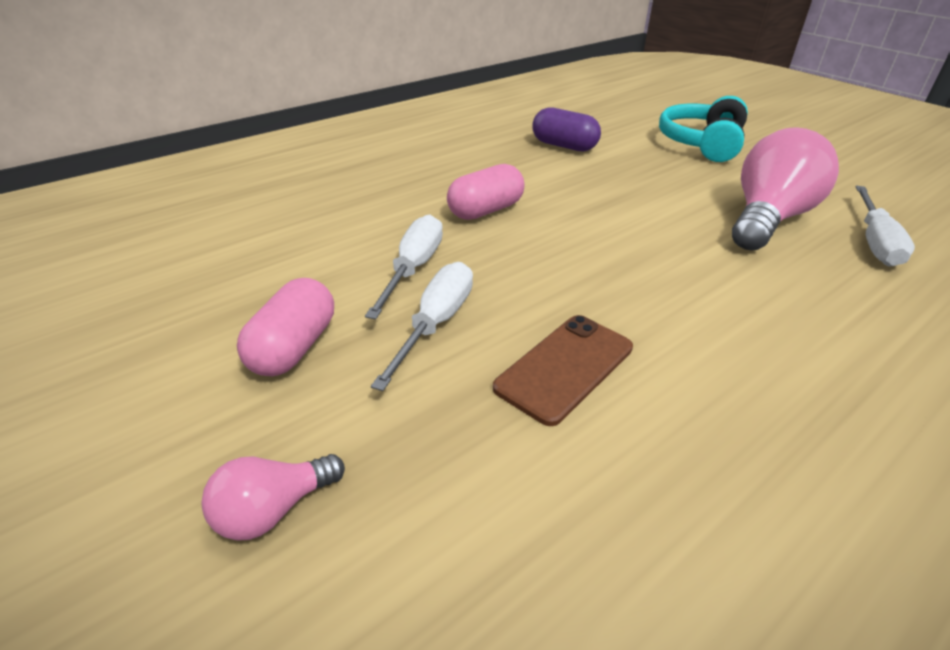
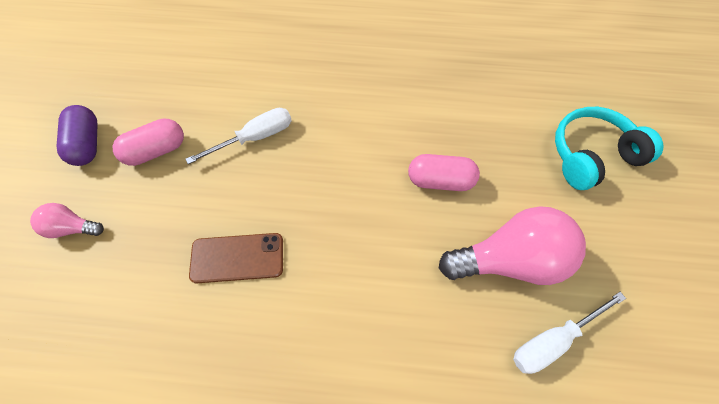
camera: 45 degrees right, 25 degrees up
(435, 324) = (220, 183): white screwdriver -> none
(485, 210) = (345, 118): pink capsule -> pink capsule (440, 181)
(564, 146) = (478, 88): purple capsule -> purple capsule (87, 144)

